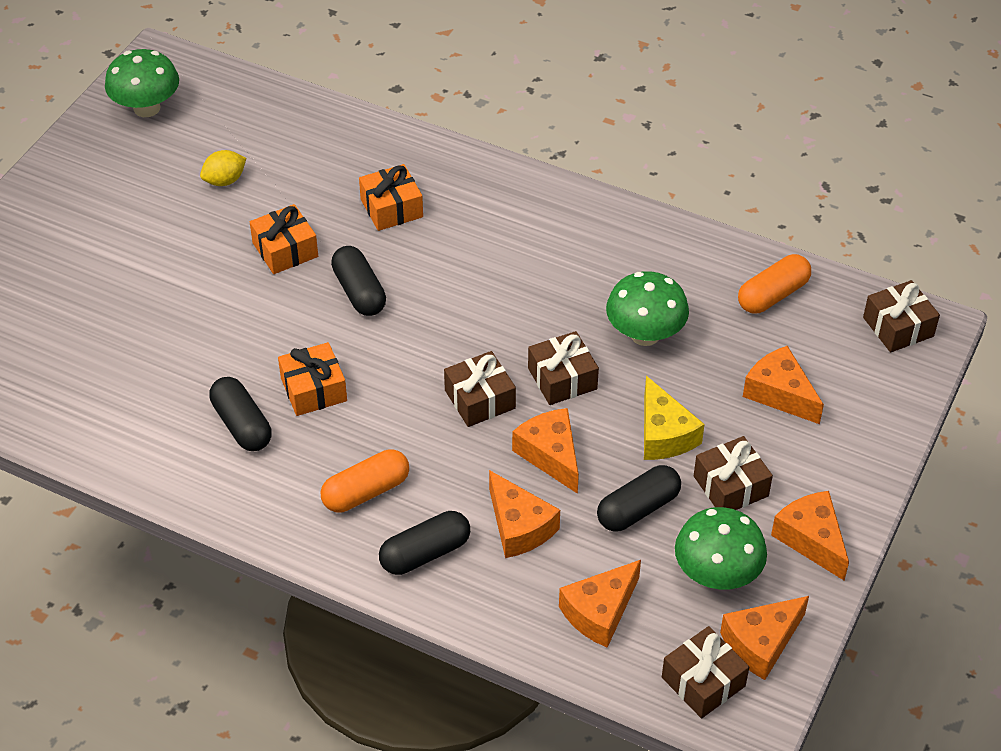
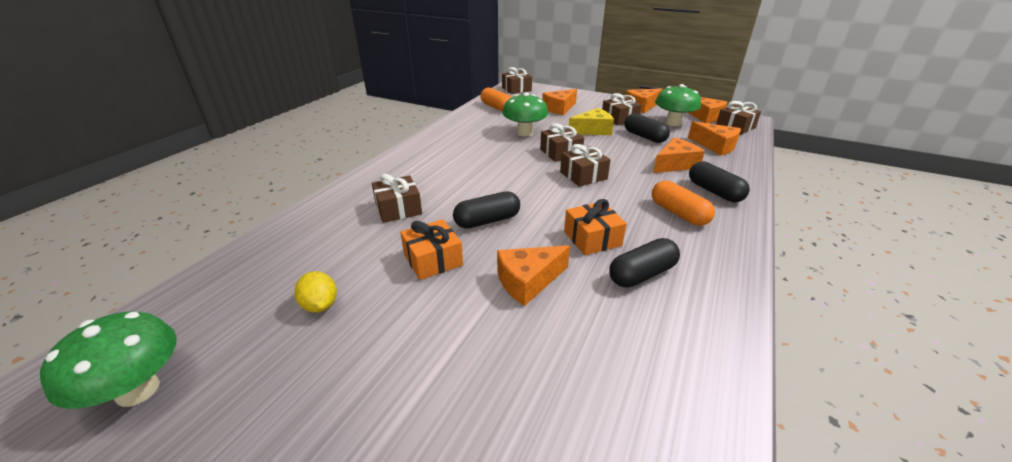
camera: 90 degrees left, 15 degrees down
(391, 208) = (398, 209): orange gift -> brown gift
(550, 455) = (619, 156): orange cheese -> orange cheese (528, 281)

